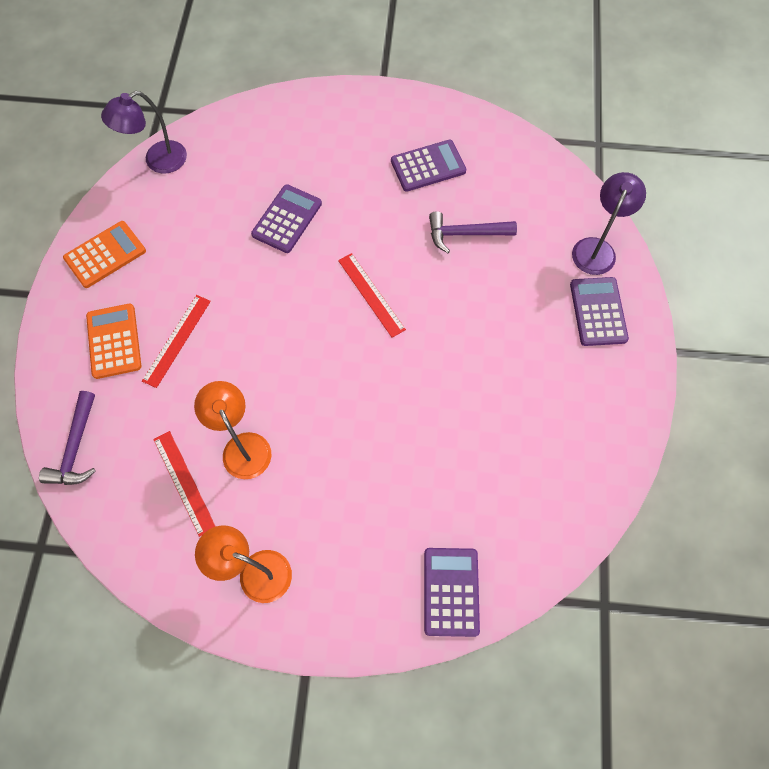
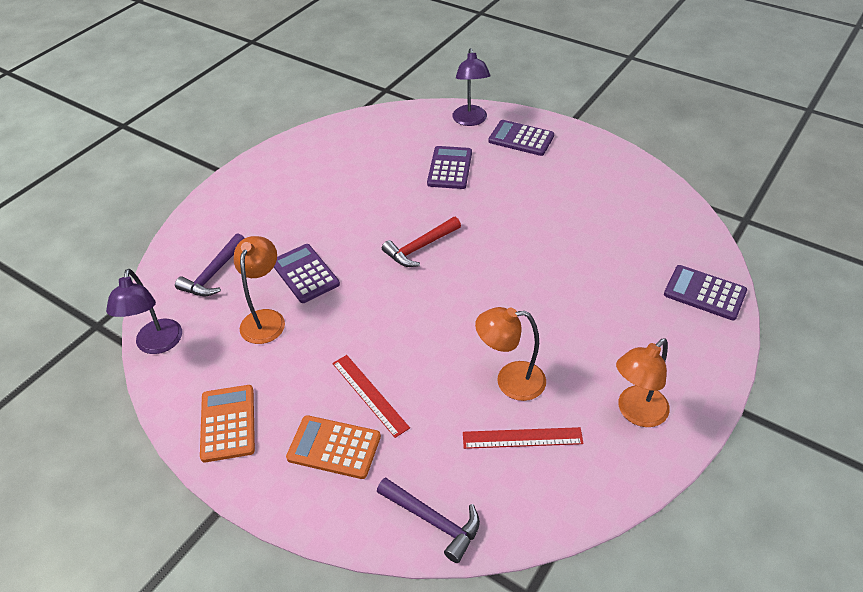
camera: 60 degrees left, 20 degrees down
(220, 219) = (265, 319): none -> orange lamp
(371, 294) = (420, 247): red ruler -> red hammer
(428, 166) = (329, 174): purple calculator -> purple calculator (450, 168)
(465, 234) = (407, 177): purple hammer -> purple hammer (214, 273)
(597, 248) = (470, 120): purple lamp -> purple lamp turned 150 degrees counterclockwise

